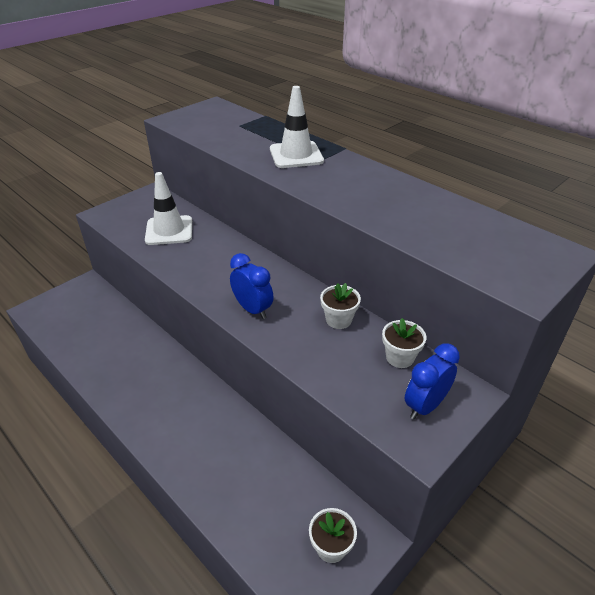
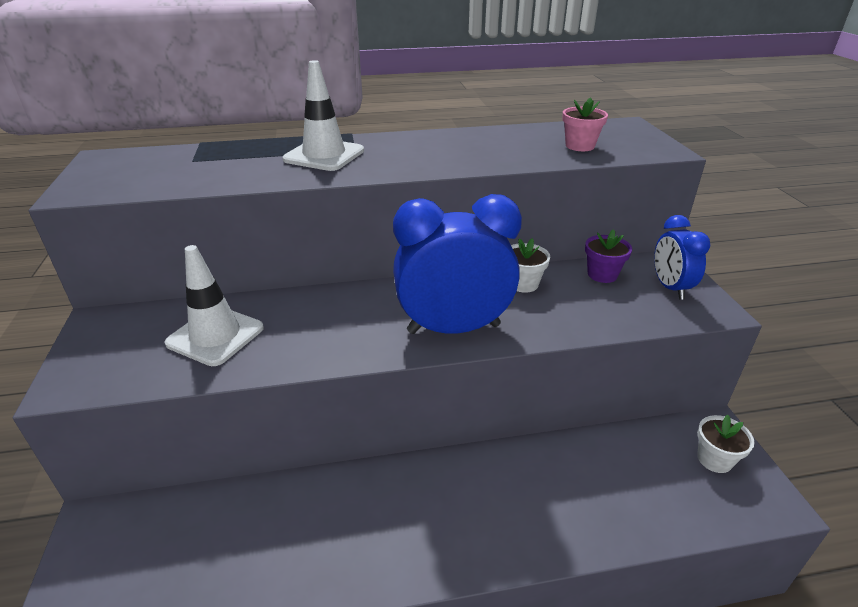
camera: 55 degrees left, 5 degrees down
(253, 309) = (454, 328): blue clock -> blue clock, size x1.80
(400, 357) = (602, 274): white flower pot -> purple flower pot
(462, 242) = (580, 146): none -> pink flower pot

